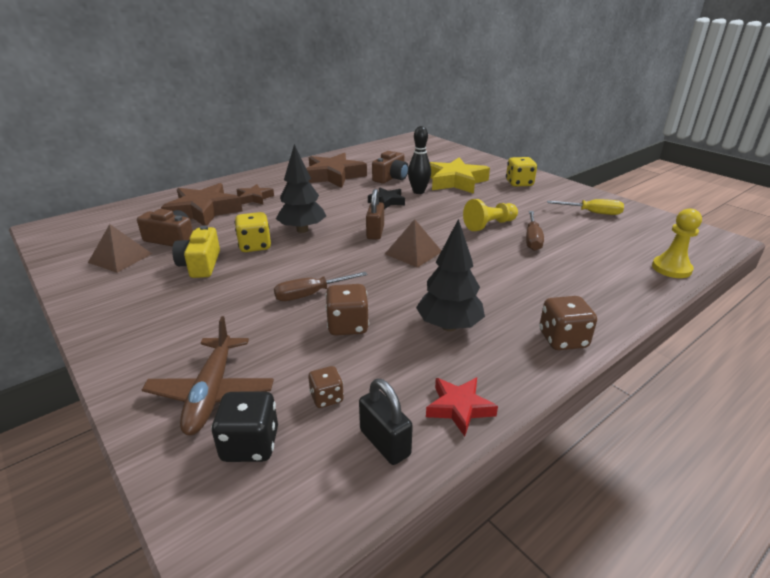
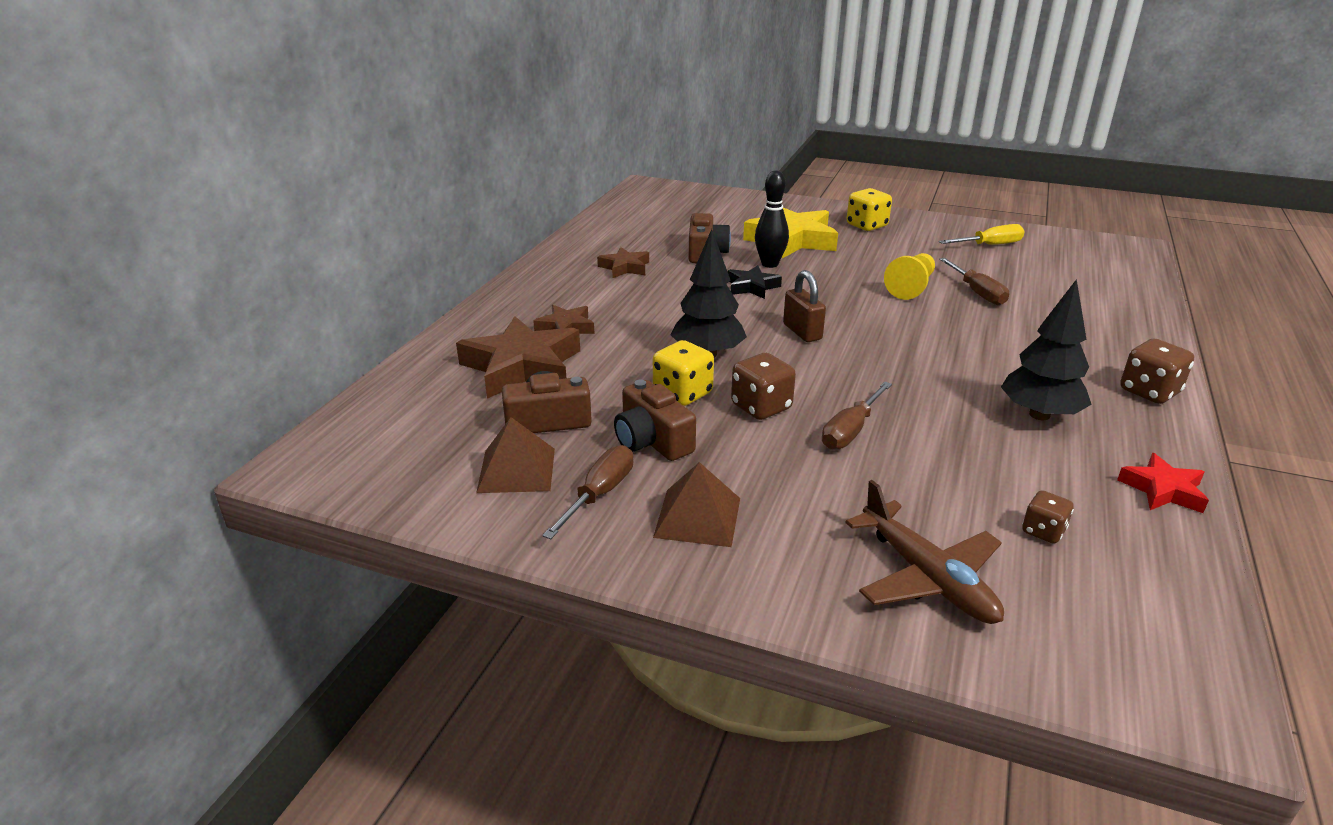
camera: 30 degrees left, 0 degrees up
(134, 282) = (599, 494): none -> brown screwdriver
(200, 264) = (652, 441): yellow camera -> brown camera
(250, 445) = (1049, 607): black dice -> none
(334, 176) = (625, 267): brown star -> brown star, size x0.53
(348, 326) = (946, 451): brown dice -> brown dice (761, 407)
(384, 443) = (1153, 548): black padlock -> none
(413, 252) = (882, 344): brown pyramid -> brown pyramid (698, 517)
(671, 268) = (1135, 289): yellow pawn -> none

